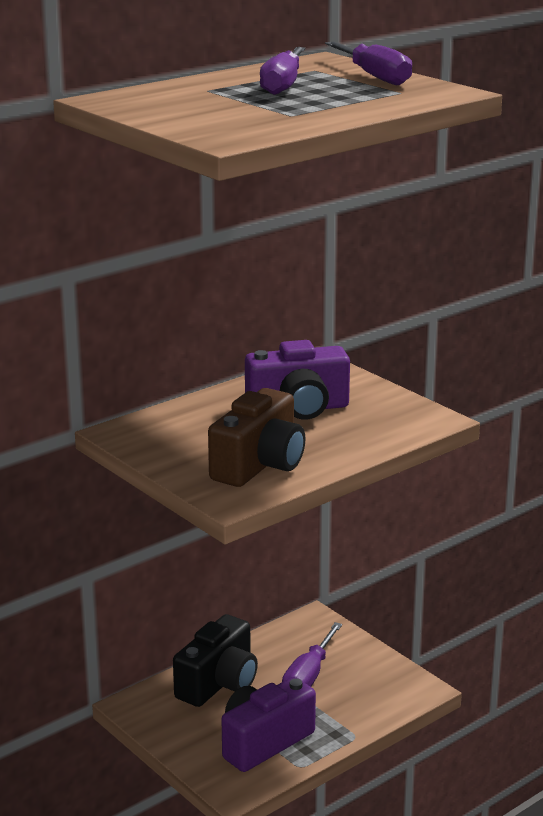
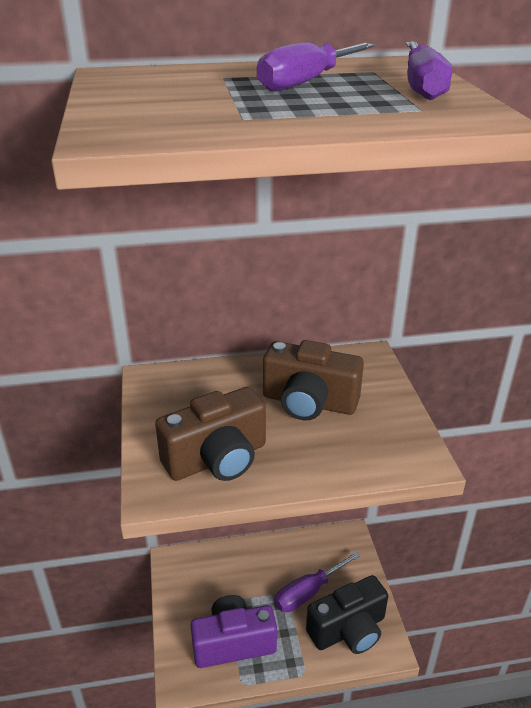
camera: 30 degrees right, 10 degrees up
(219, 683) = (242, 568): black camera -> black camera (348, 630)
(298, 409) = (309, 402): purple camera -> brown camera

